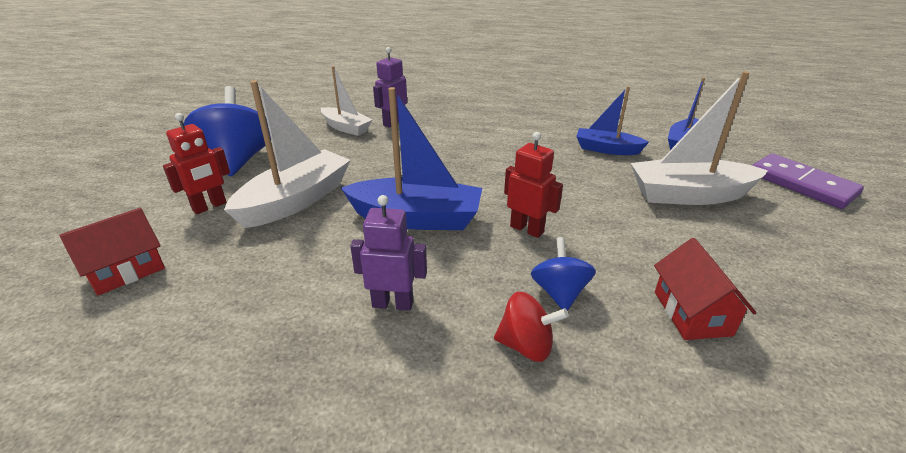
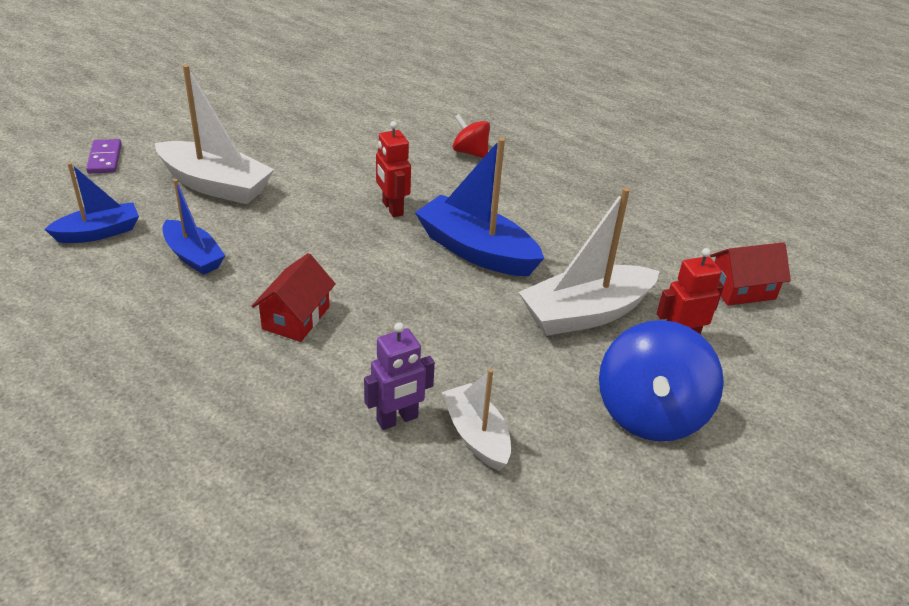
camera: 155 degrees left, 5 degrees up
(393, 303) = (536, 197): purple robot -> none
(559, 293) = (421, 166): blue spinning top -> none
(692, 313) = (356, 132): red house -> red house (296, 318)
(801, 184) = (105, 159): purple domino -> purple domino, size x0.62

